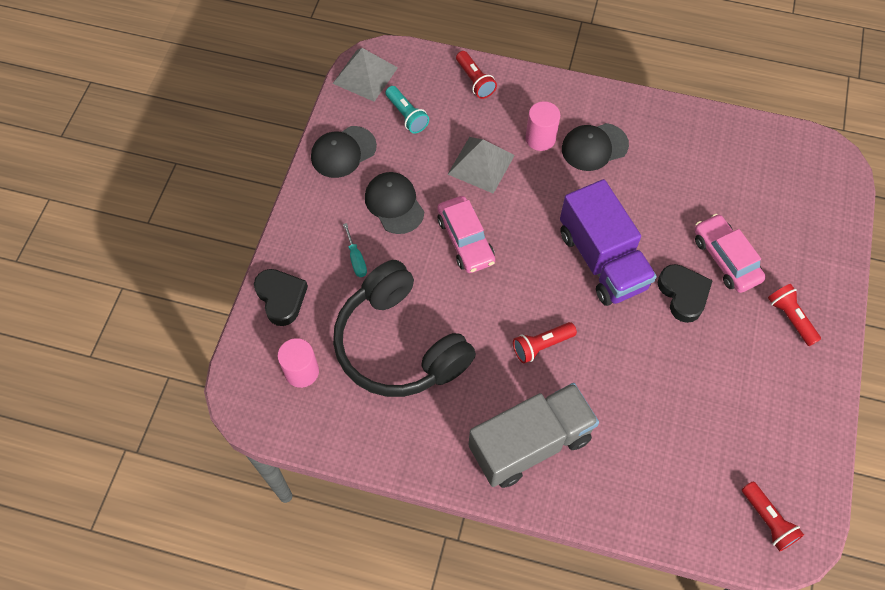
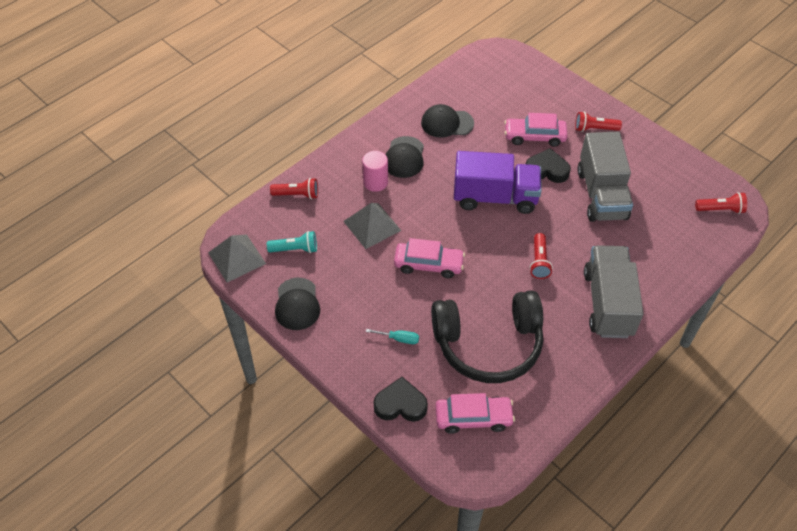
camera: 60 degrees left, 10 degrees down
(302, 371) = (473, 418): pink cylinder -> pink car
(394, 204) = (368, 293): black cap -> black cap (447, 123)
(689, 370) = (601, 194): none -> grey truck

